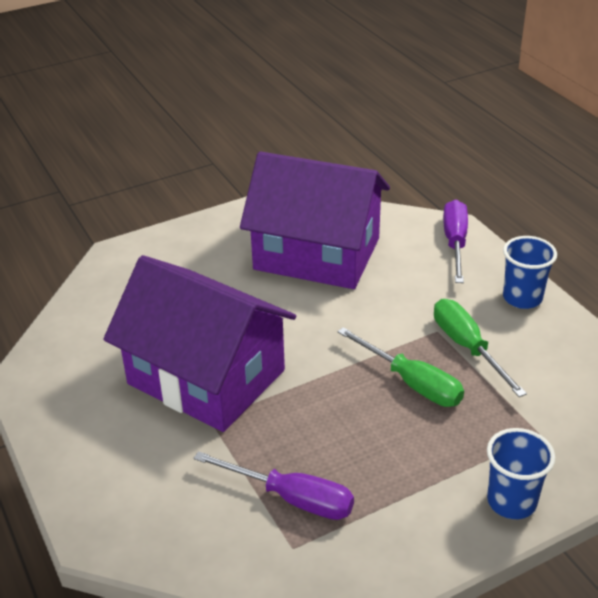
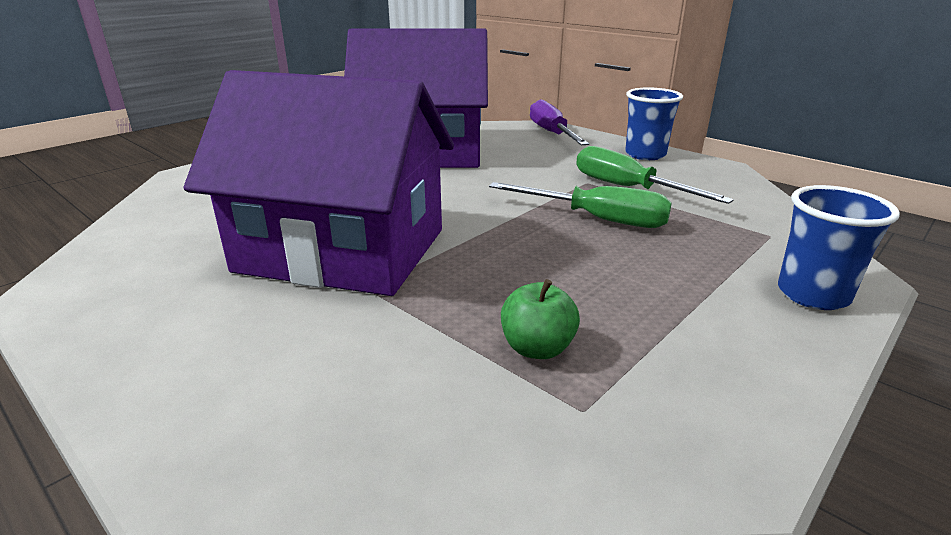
camera: 20 degrees left, 10 degrees down
(292, 498) = (537, 348): purple screwdriver -> green apple

